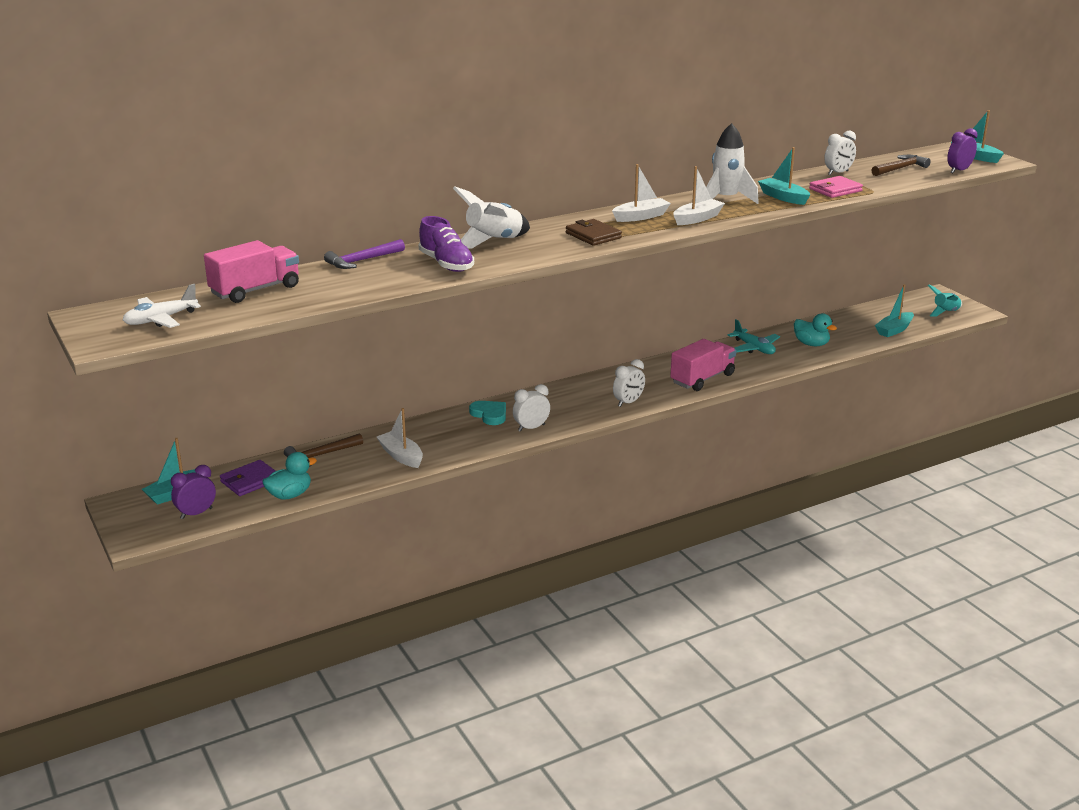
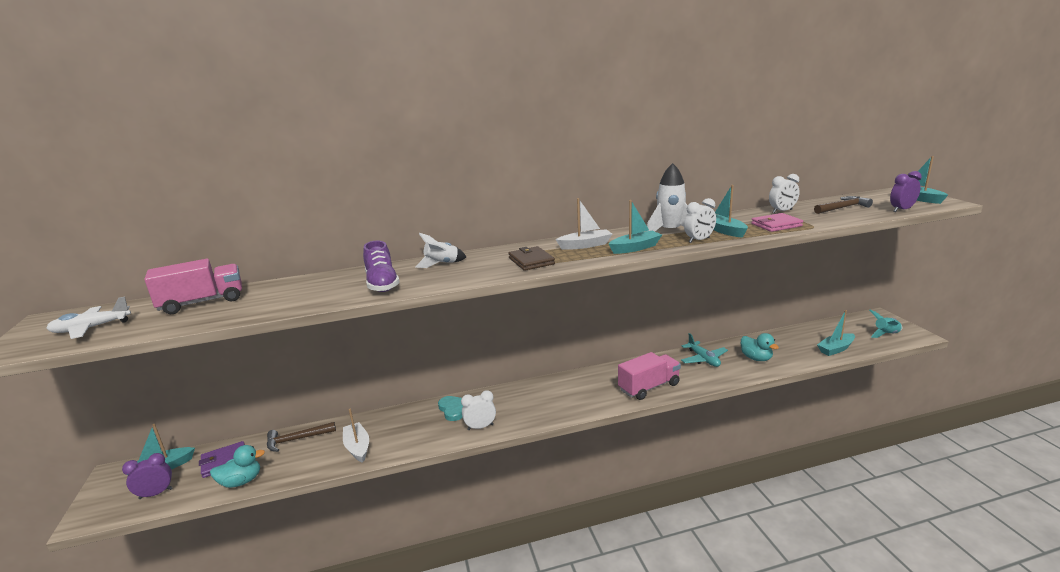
camera: 15 degrees right, 5 degrees down
(363, 260) = (319, 278): purple hammer -> none
(493, 241) = (442, 264): white rocket -> white rocket, size x0.65
(628, 402) = (575, 407): white clock -> white clock (699, 240)
(697, 219) = (635, 248): white boat -> turquoise boat

